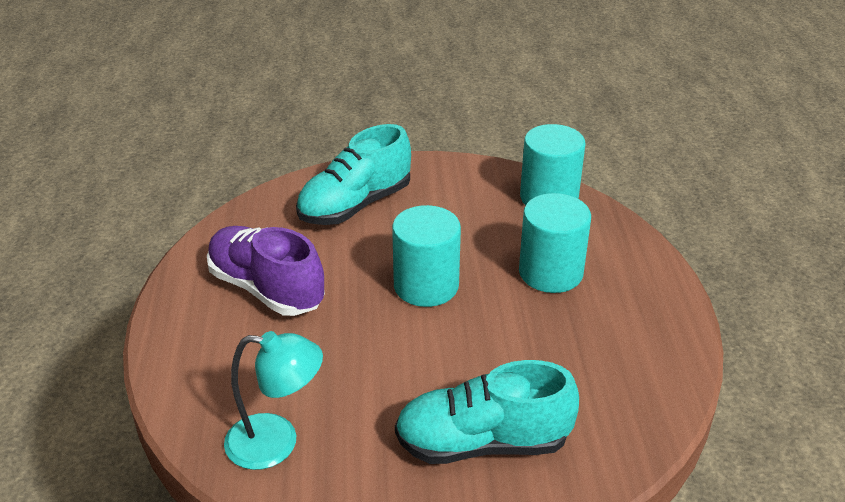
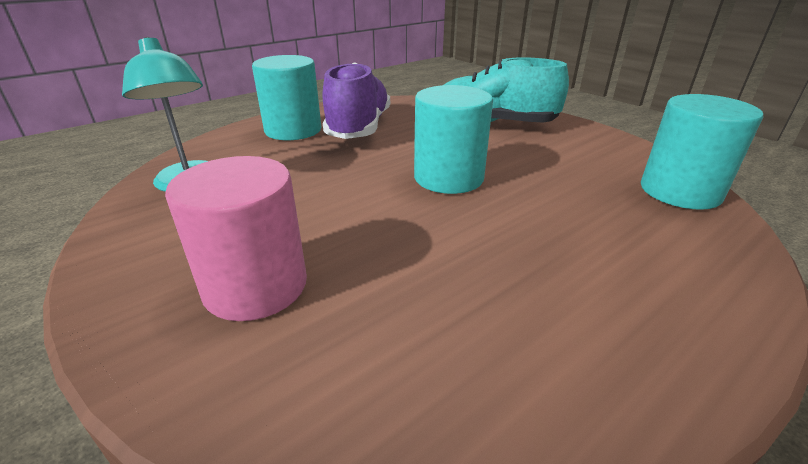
camera: 55 degrees right, 5 degrees down
(482, 443) = (255, 286): turquoise shoe -> pink cylinder
(550, 272) = (576, 233): turquoise cylinder -> turquoise cylinder (293, 130)

